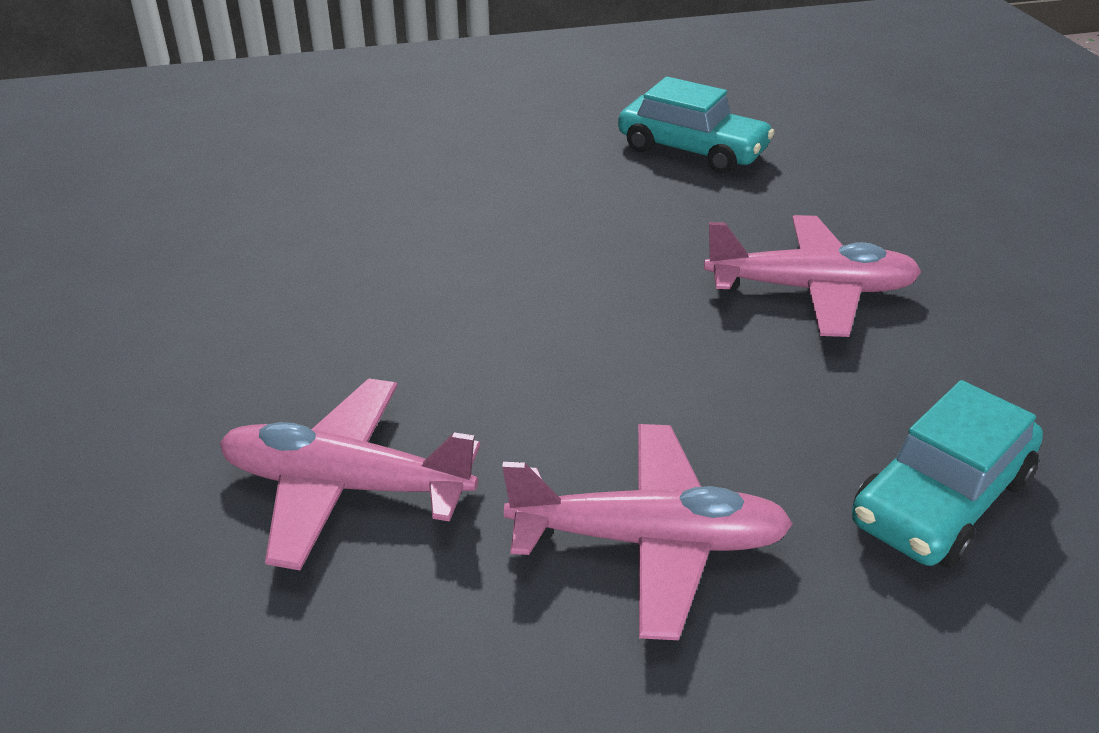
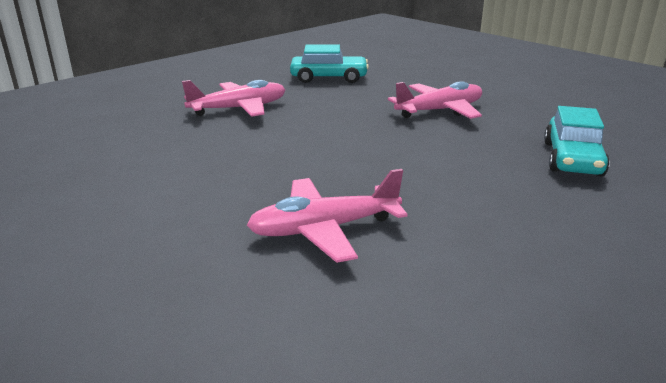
camera: 30 degrees left, 10 degrees down
(649, 541) = (487, 204): pink plane -> pink plane (239, 109)

